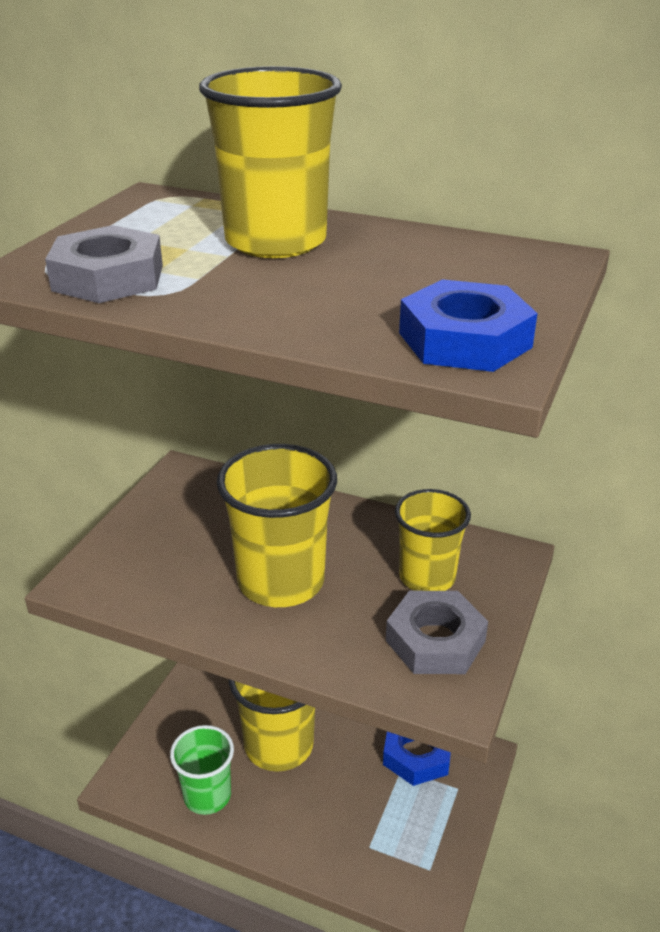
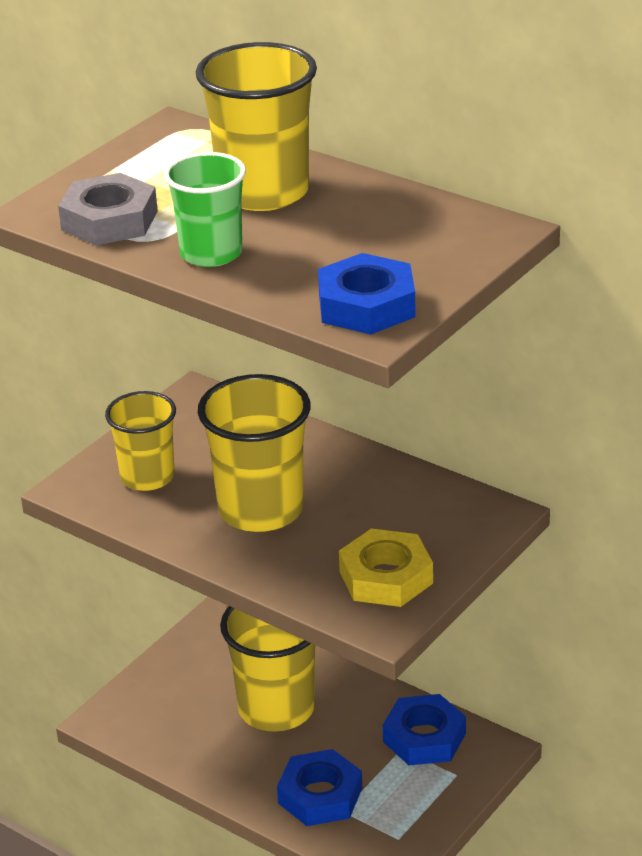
camera: 15 degrees right, 0 degrees up
(207, 795) = (189, 743): green cup -> green cup (211, 253)
(344, 833) = (320, 795): none -> blue nut
(427, 577) = (404, 522): yellow cup -> yellow cup (147, 477)
(435, 641) = (386, 577): grey nut -> yellow nut

